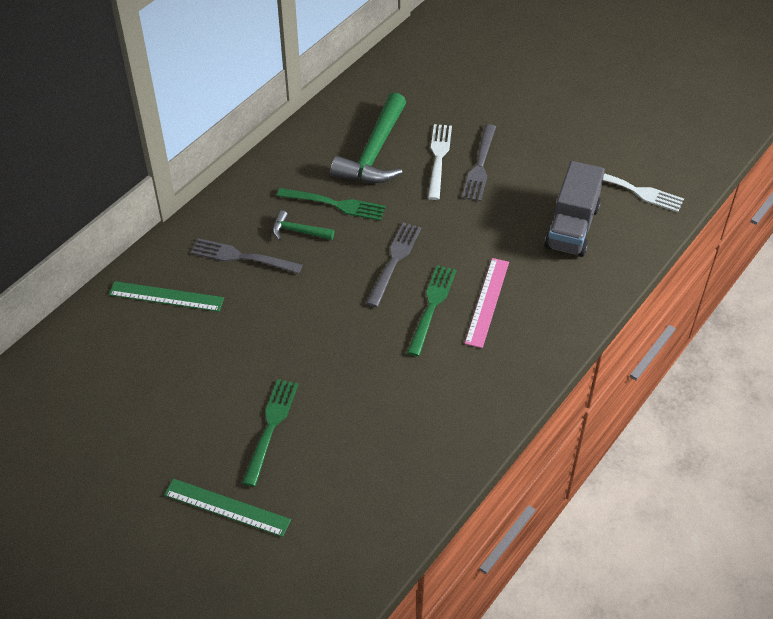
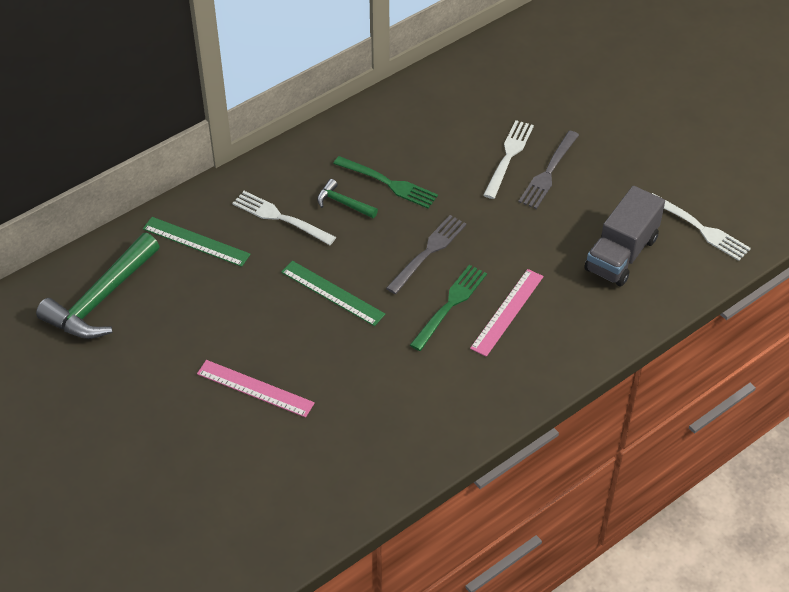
camera: 15 degrees right, 0 degrees up
(227, 507) = (190, 454): green ruler -> green ruler (332, 293)
(242, 257) = (280, 218): grey fork -> white fork
(271, 427) = (255, 388): green fork -> pink ruler
(374, 153) = (445, 138): green hammer -> green hammer (100, 299)

